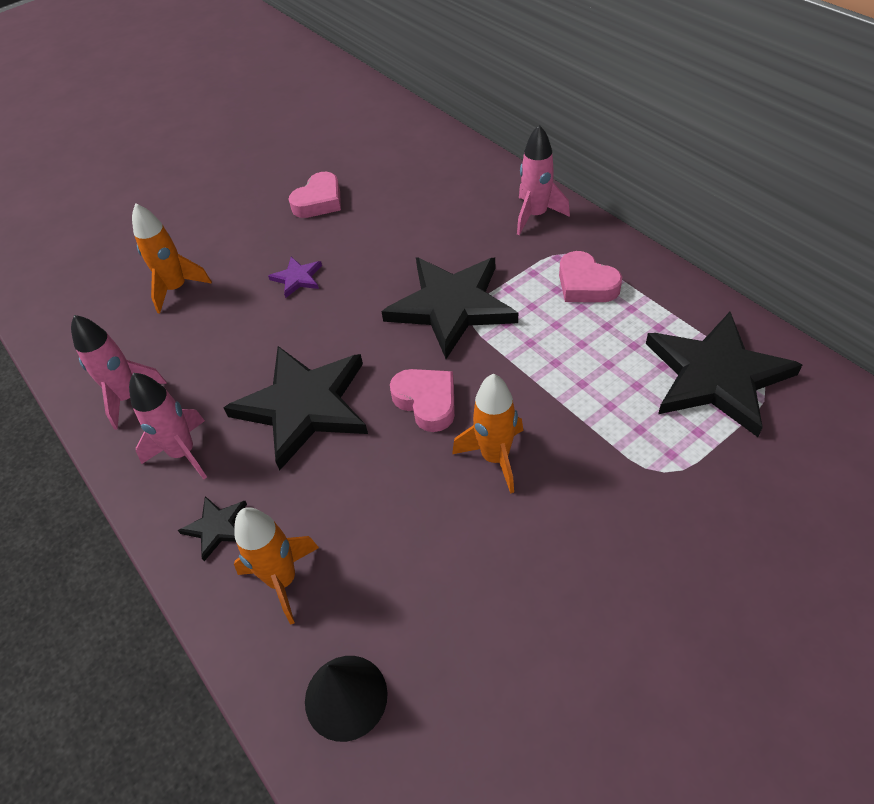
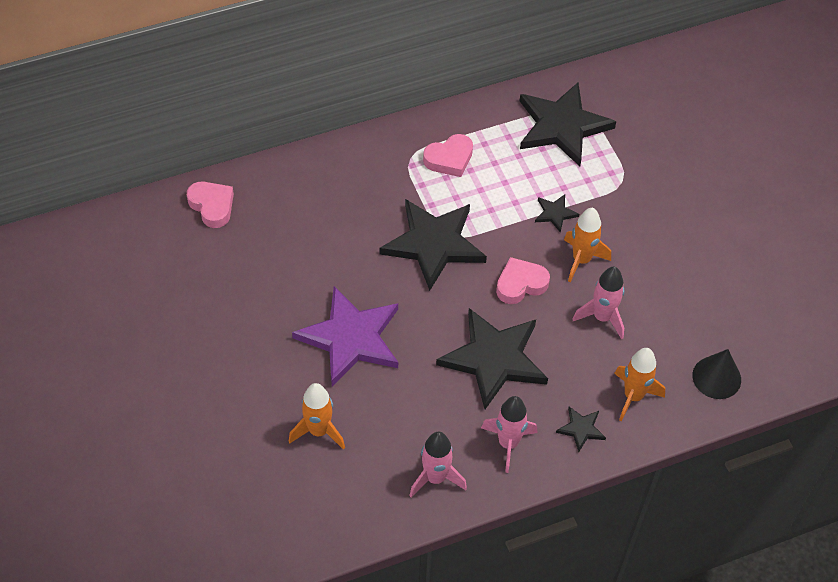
camera: 80 degrees left, 5 degrees up
(297, 278) = (351, 338): purple star -> purple star, size x2.31
(319, 201) = (253, 303): pink heart -> pink heart (212, 206)
(535, 215) = (357, 161): pink rocket -> pink rocket (602, 317)
(559, 407) = (555, 213): none -> black star

